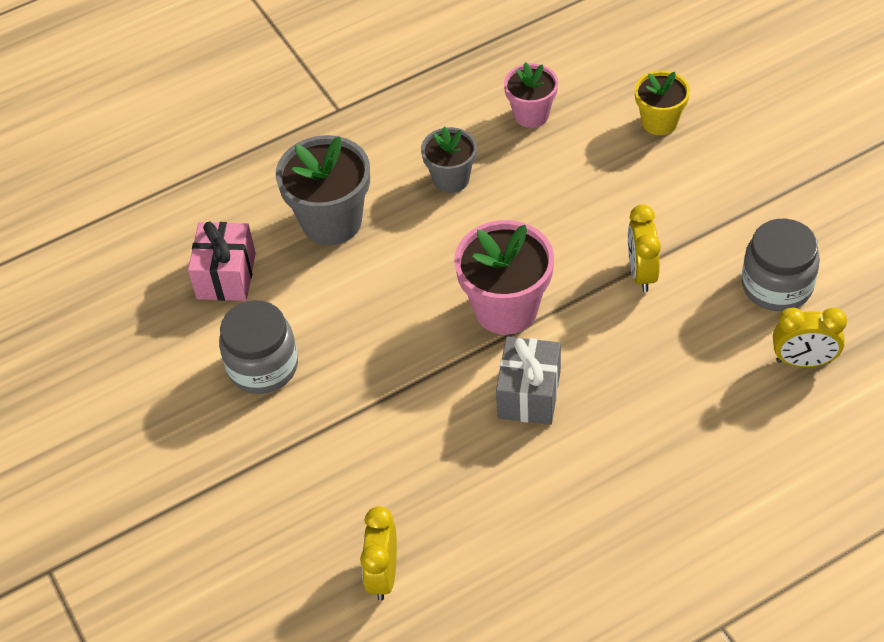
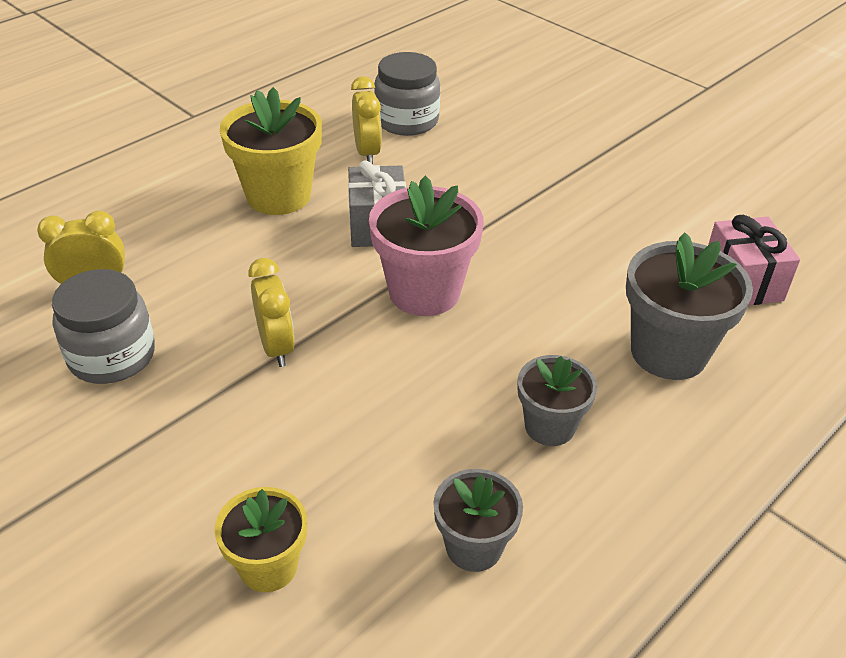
camera: 160 degrees right, 10 degrees down
(263, 366) = (643, 215): grey jar -> grey jar (407, 121)
(383, 575) = (458, 111): yellow clock -> yellow clock (367, 153)
(531, 114) = (474, 547): pink flower pot -> grey flower pot
(624, 456) = (278, 196): none -> yellow flower pot

